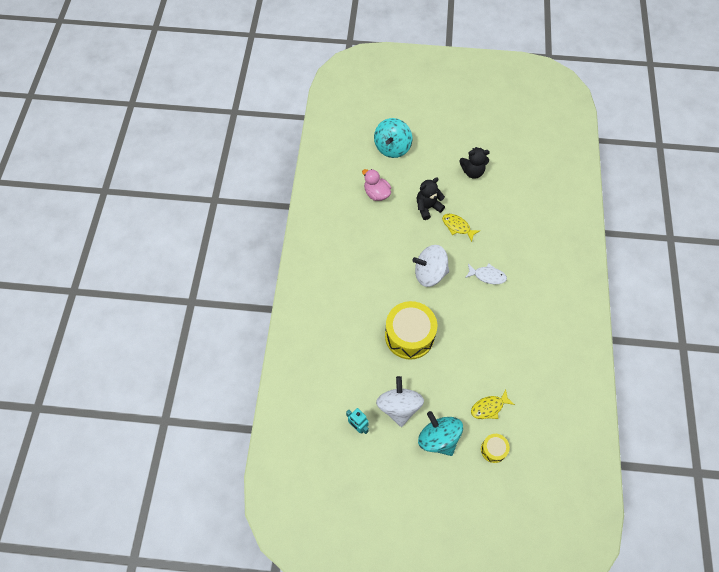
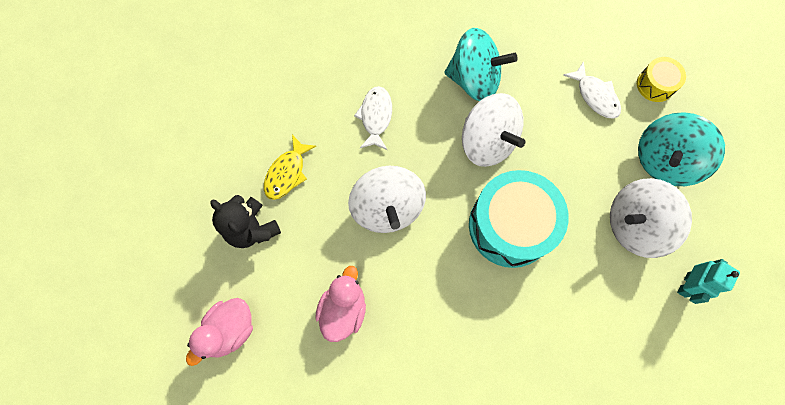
camera: 100 degrees left, 10 degrees up
(377, 244) = (343, 309): none -> pink duck
(392, 147) = (116, 316): turquoise spinning top -> turquoise spinning top (474, 79)
(409, 336) = (510, 226): yellow drum -> turquoise drum
(464, 334) = (487, 142): none -> white spinning top
(472, 171) = (166, 159): black teddy bear -> none
(489, 407) = (595, 96): yellow fish -> white fish

